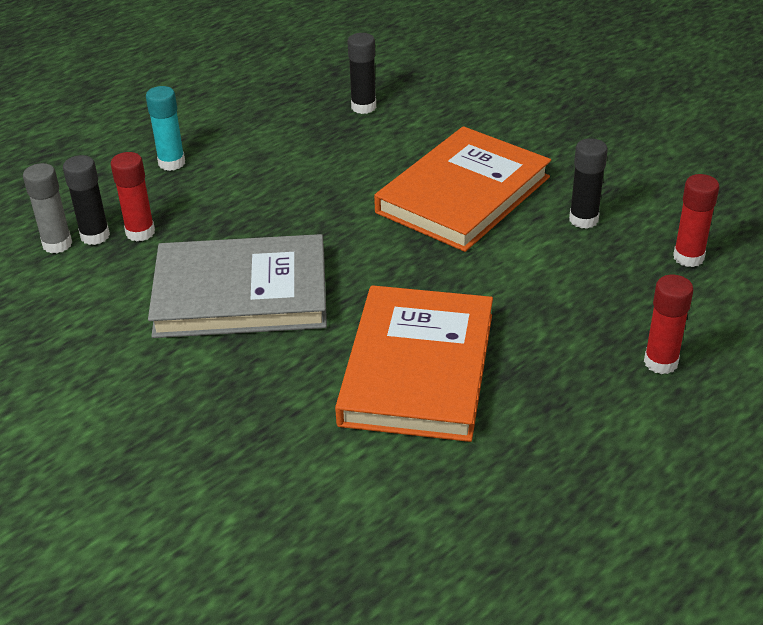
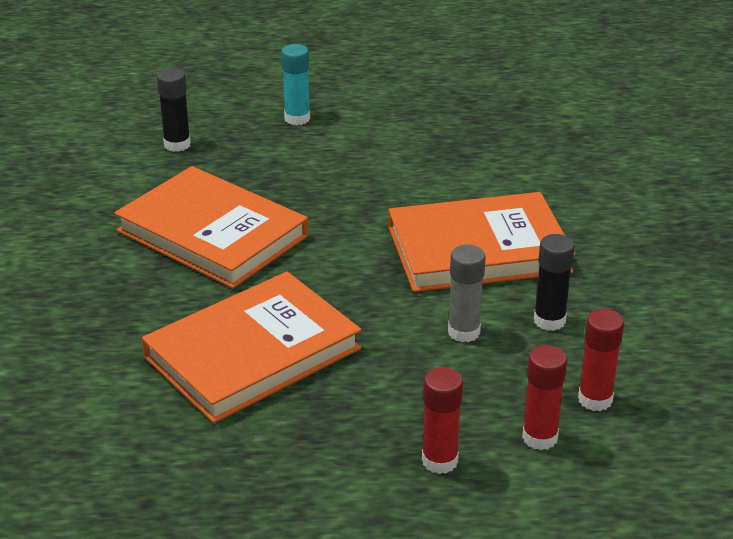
camera: 40 degrees right, 5 degrees down
(57, 244) = (147, 138): grey glue stick -> grey glue stick (464, 332)
(140, 232) = (208, 157): red glue stick -> red glue stick (540, 438)
(241, 294) = (212, 234): grey book -> orange book
(363, 107) = (501, 143): black glue stick -> none

